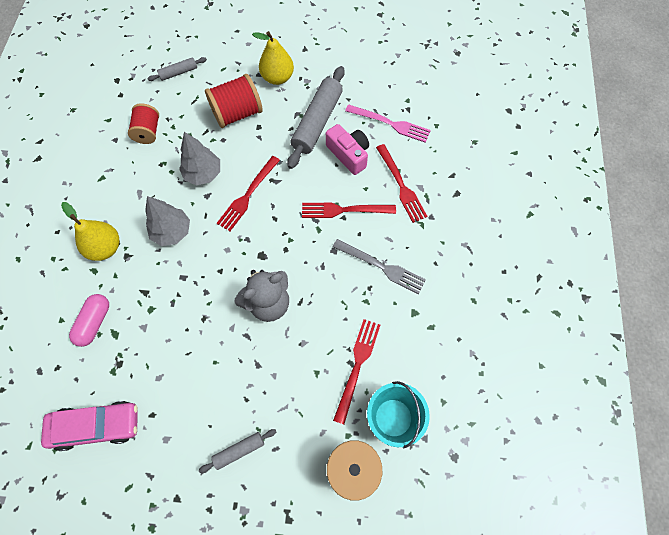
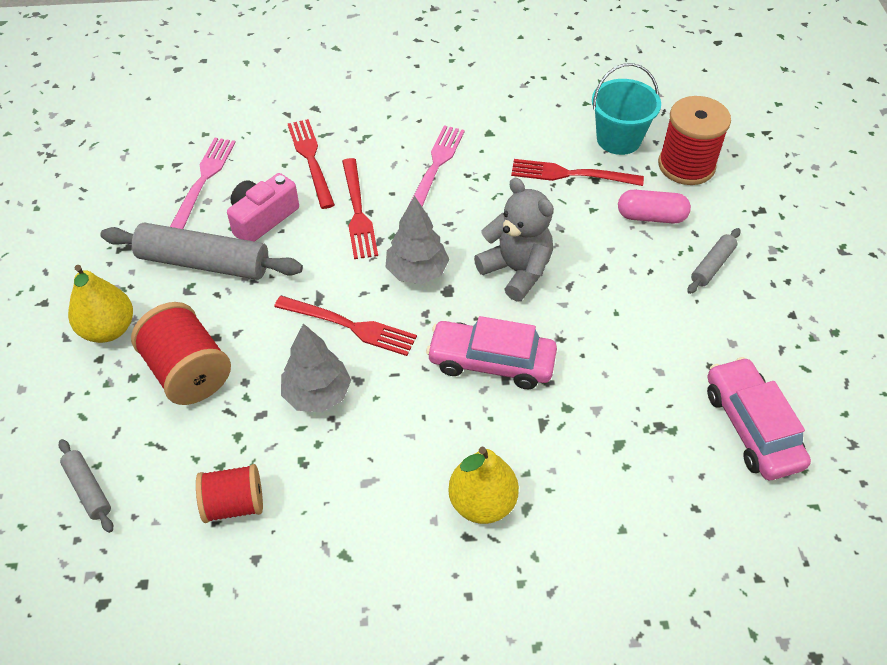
camera: 100 degrees left, 15 degrees down
(94, 323) = (611, 478): pink capsule -> pink capsule (651, 217)
(172, 232) = (432, 412): grey tree -> grey tree (417, 272)
(197, 271) = (491, 362): none -> pink car
(239, 450) = (712, 266): grey rolling pin -> grey rolling pin turned 75 degrees clockwise
(382, 267) = (436, 165): grey fork -> pink fork
(401, 186) = (310, 159): red fork -> red fork turned 75 degrees counterclockwise

